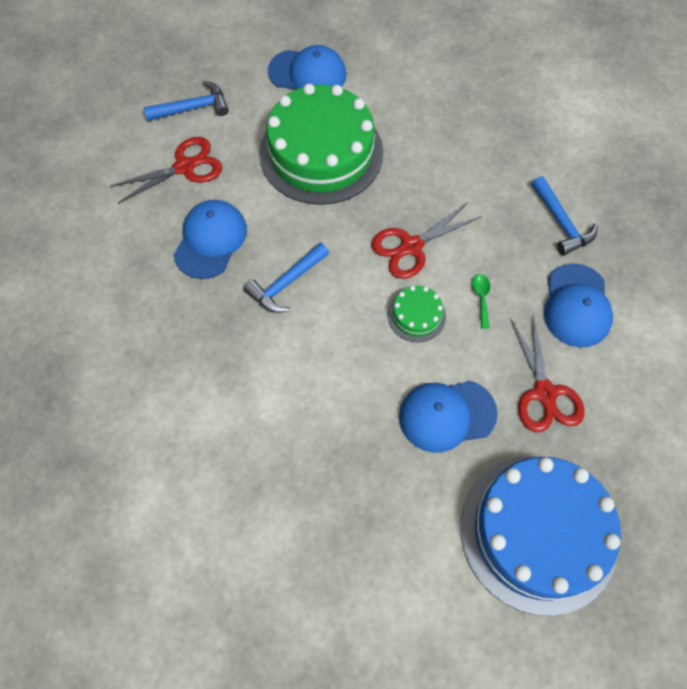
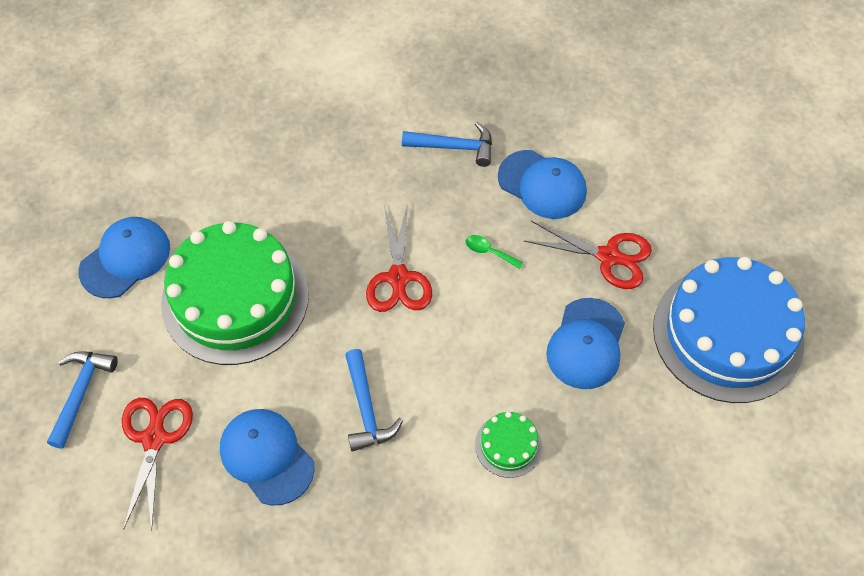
camera: 60 degrees left, 5 degrees down
(416, 315) = (473, 313): green cake -> green cake (508, 445)

